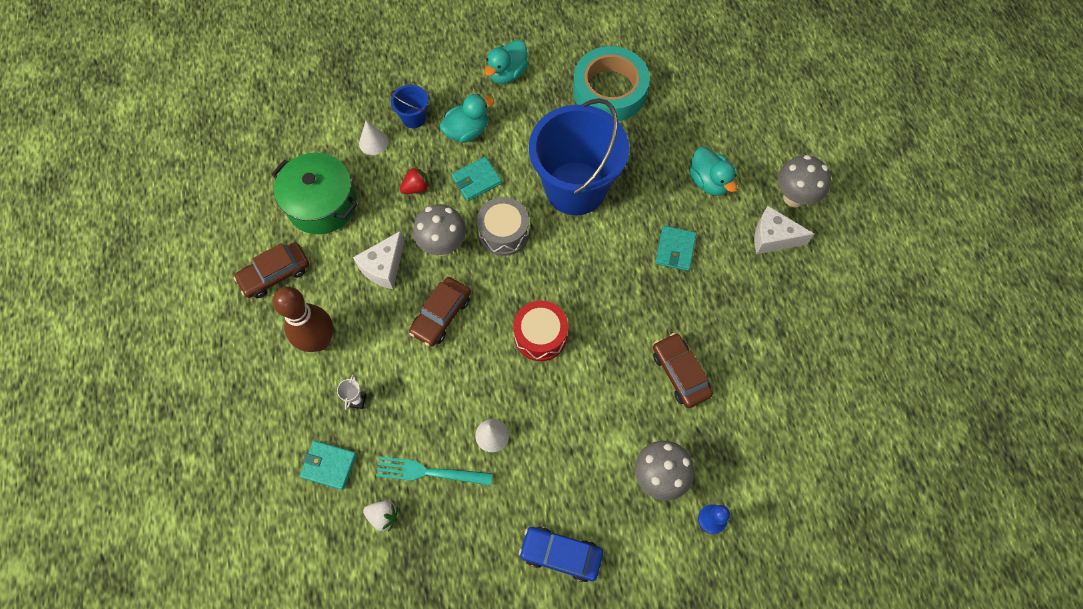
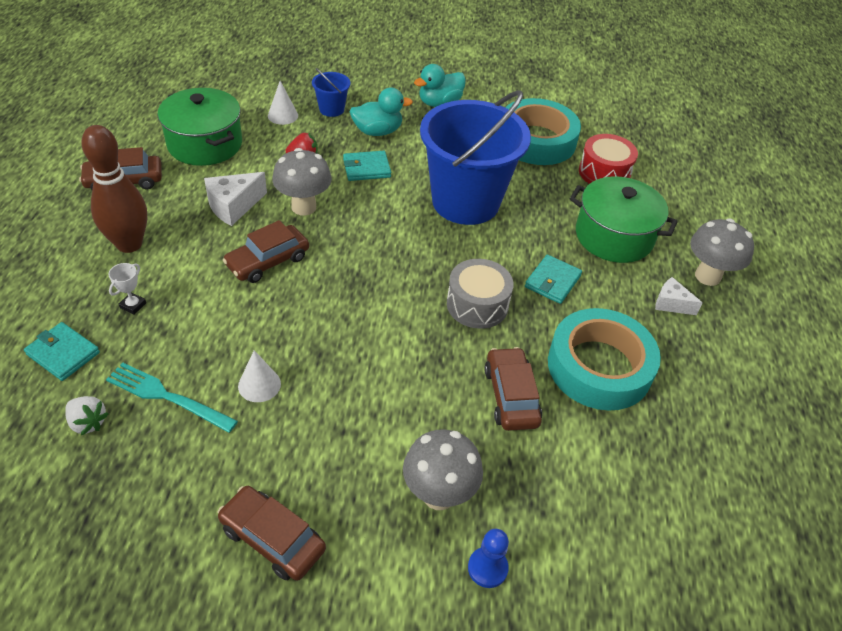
camera: 15 degrees right, 20 degrees down
(504, 232) = (372, 215): grey drum -> grey drum (477, 304)
(540, 336) = (365, 311): red drum -> red drum (604, 173)
(561, 554) = (272, 539): blue car -> brown car
(709, 181) = (614, 236): turquoise duck -> green pot
(736, 321) = (599, 367): none -> turquoise tape
(773, 238) = (671, 304): white cheese -> white cheese, size x0.65

